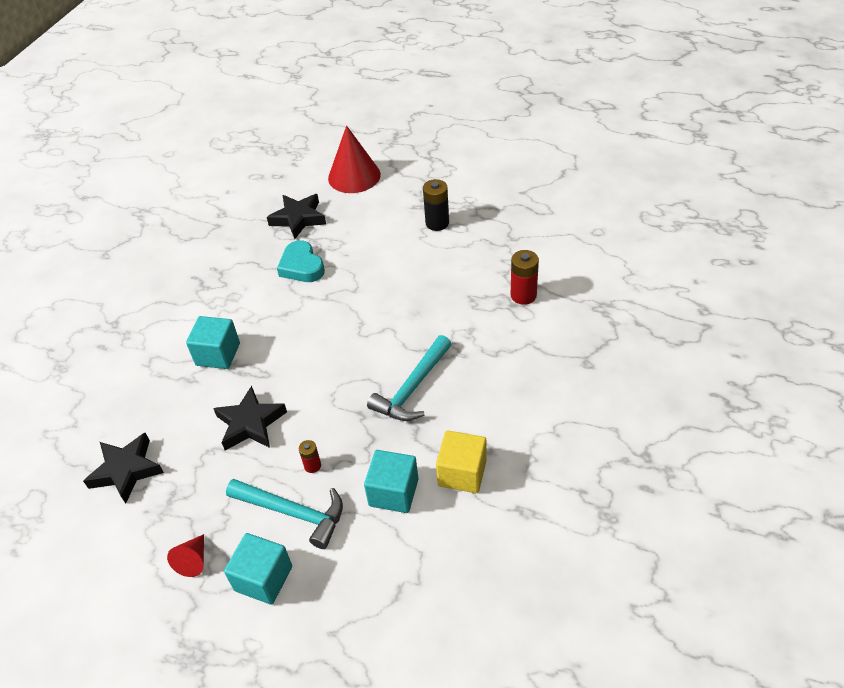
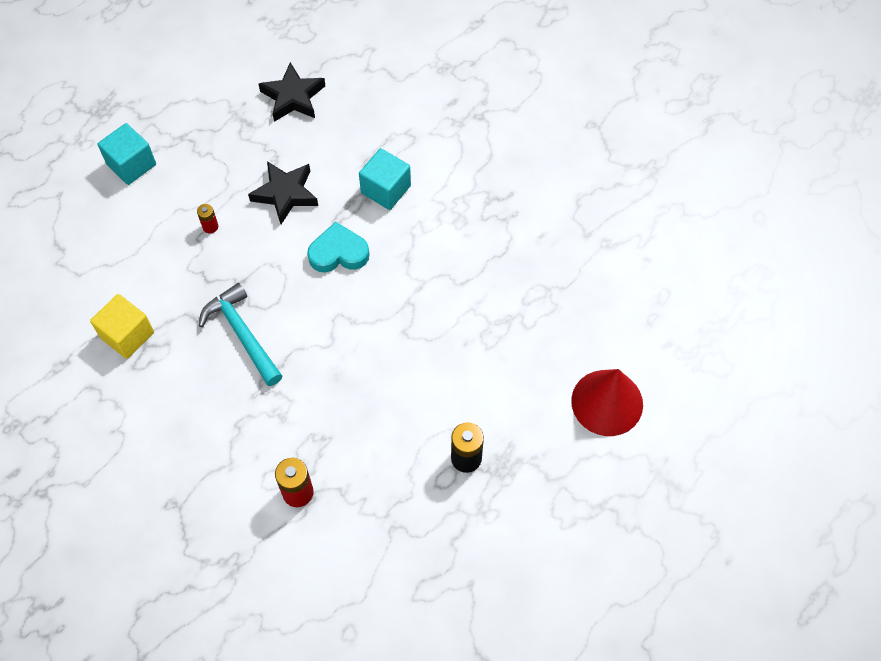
camera: 110 degrees right, 15 degrees up
(193, 560) = (178, 124): red cone -> none
(293, 513) = (174, 200): turquoise hammer -> none
(298, 218) = (555, 316): black star -> none
(301, 266) = (470, 295): turquoise heart -> turquoise heart (338, 253)
(393, 492) = (144, 276): turquoise cube -> none

